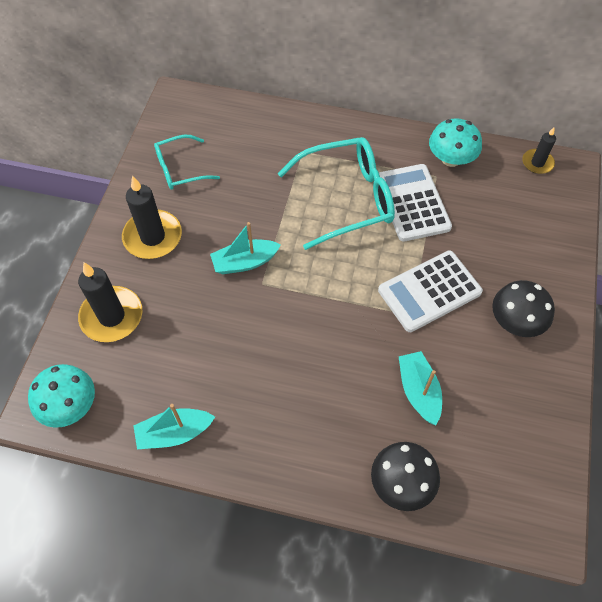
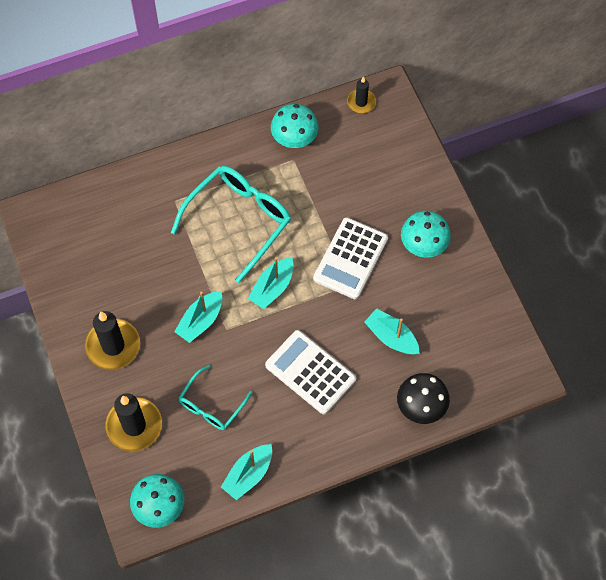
camera: 35 degrees left, 5 degrees up
(180, 169) = (87, 276): turquoise glasses -> turquoise glasses (211, 405)
(333, 273) = (272, 288): none -> turquoise boat
(412, 203) = (291, 194): white calculator -> white calculator (310, 372)
(515, 321) = (423, 244): black mushroom -> turquoise mushroom

